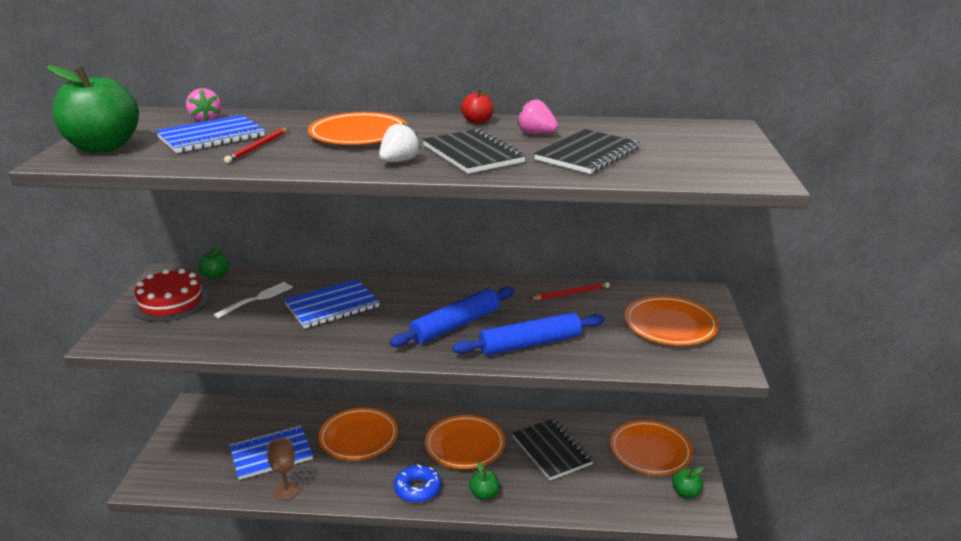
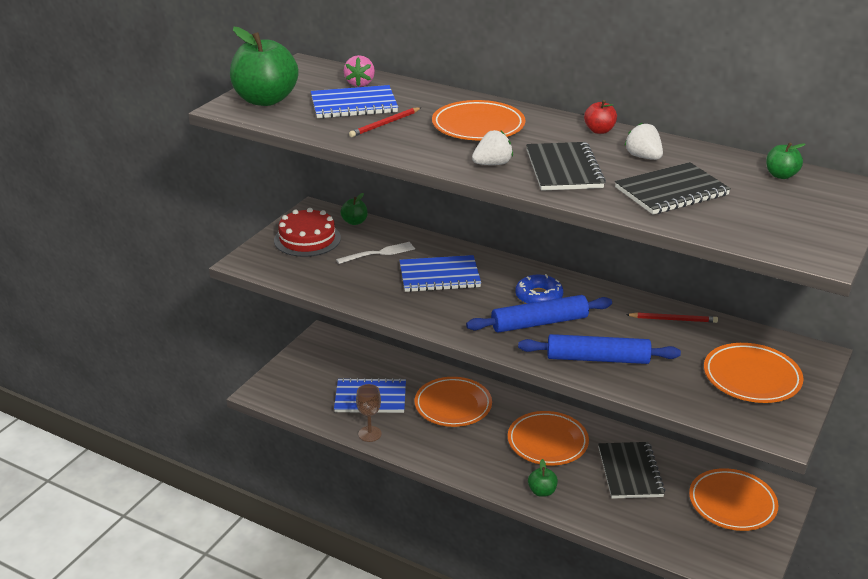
camera: 25 degrees right, 5 degrees up
(417, 489) = (483, 467): blue donut -> blue donut (538, 297)
(536, 134) = (643, 157): pink strawberry -> white strawberry
(686, 493) = (743, 553): green apple -> green apple (781, 175)

